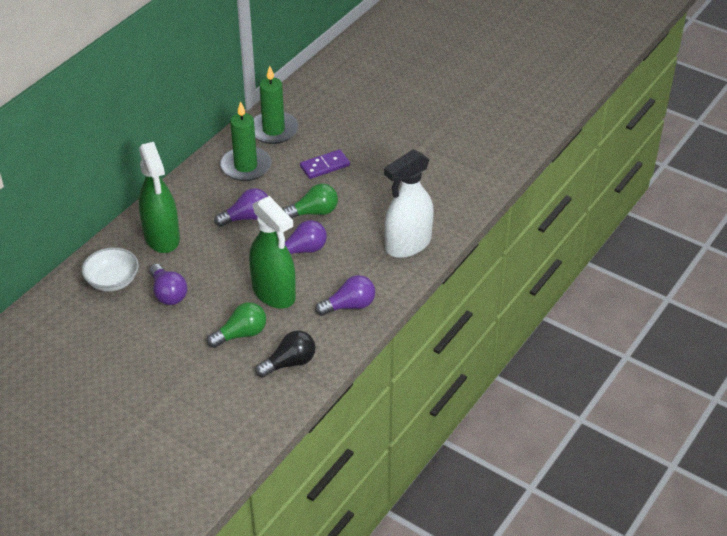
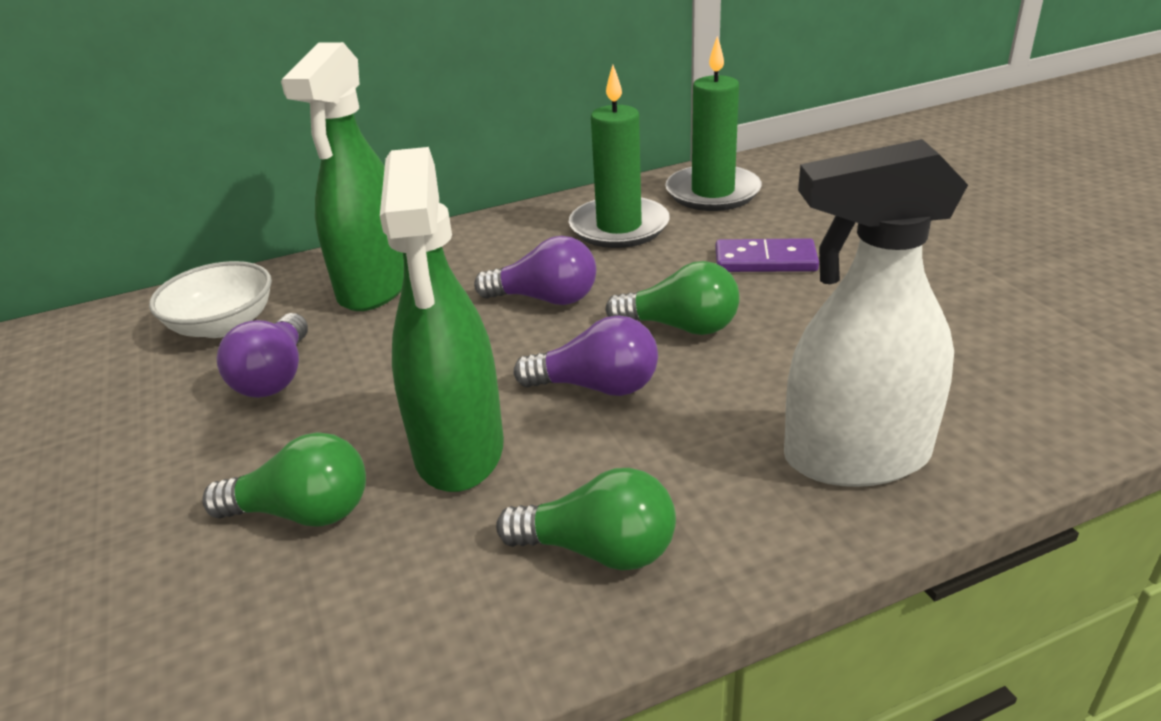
camera: 35 degrees right, 10 degrees down
(290, 363) = (324, 639): black light bulb -> none
(349, 306) = (599, 550): purple light bulb -> green light bulb

